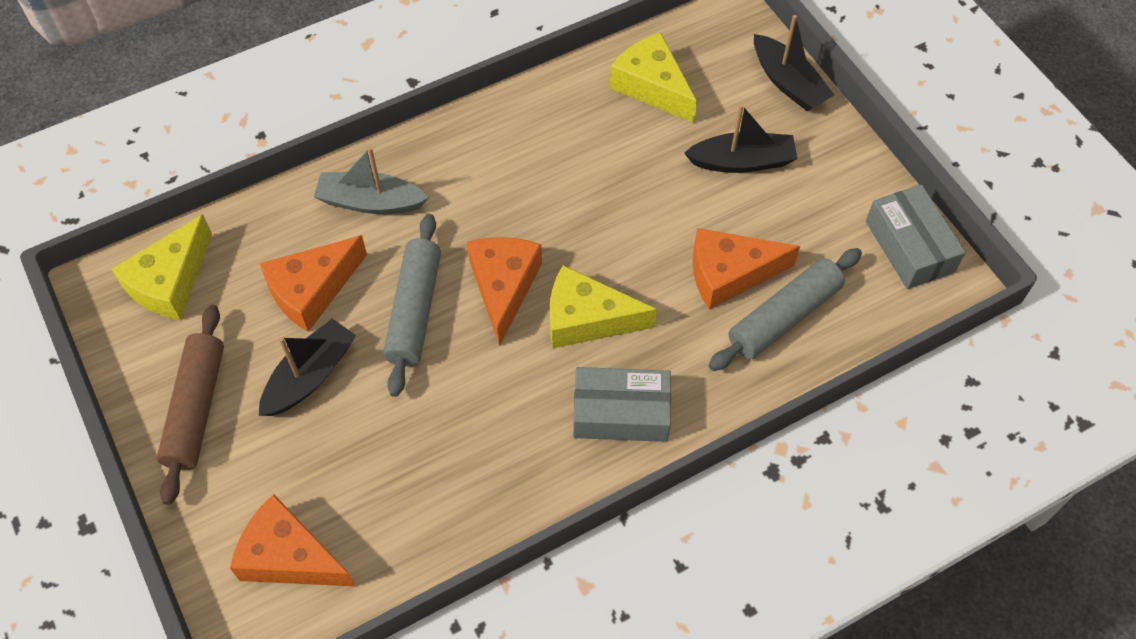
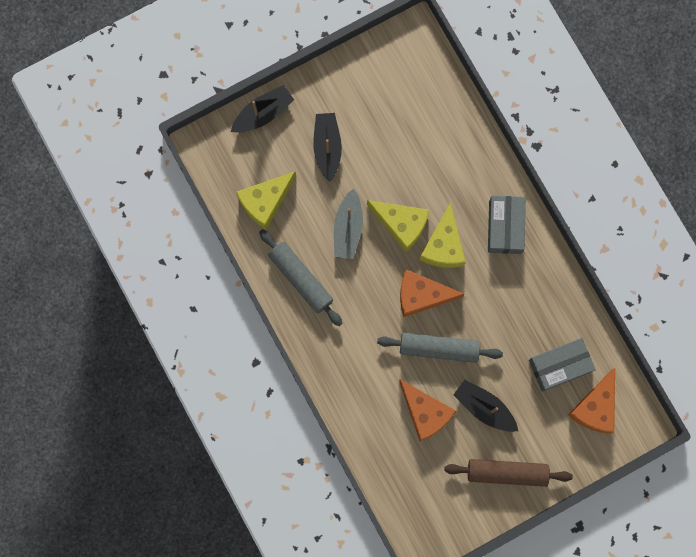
camera: 90 degrees left, 20 degrees up
(170, 282) = (420, 502): yellow cheese -> yellow cheese (401, 224)
(370, 202) = (359, 381): grey boat -> grey boat (348, 228)
(729, 274) = (411, 160): orange cheese -> none
(784, 316) = (441, 131): grey rolling pin -> grey rolling pin (300, 279)
(909, 246) = (391, 53): grey box -> grey box (560, 366)

